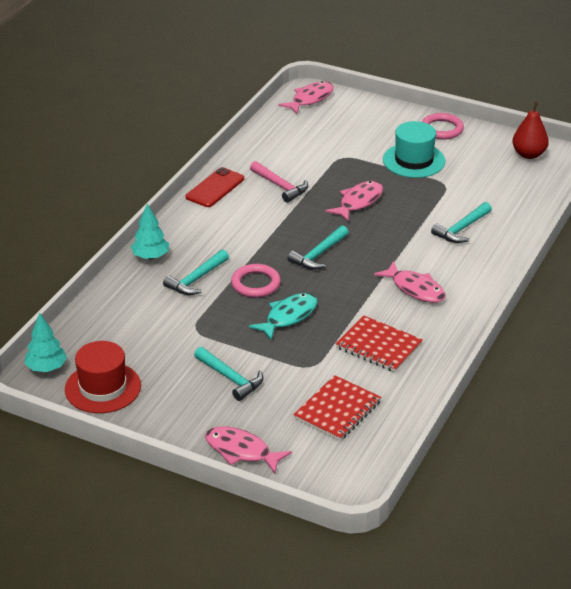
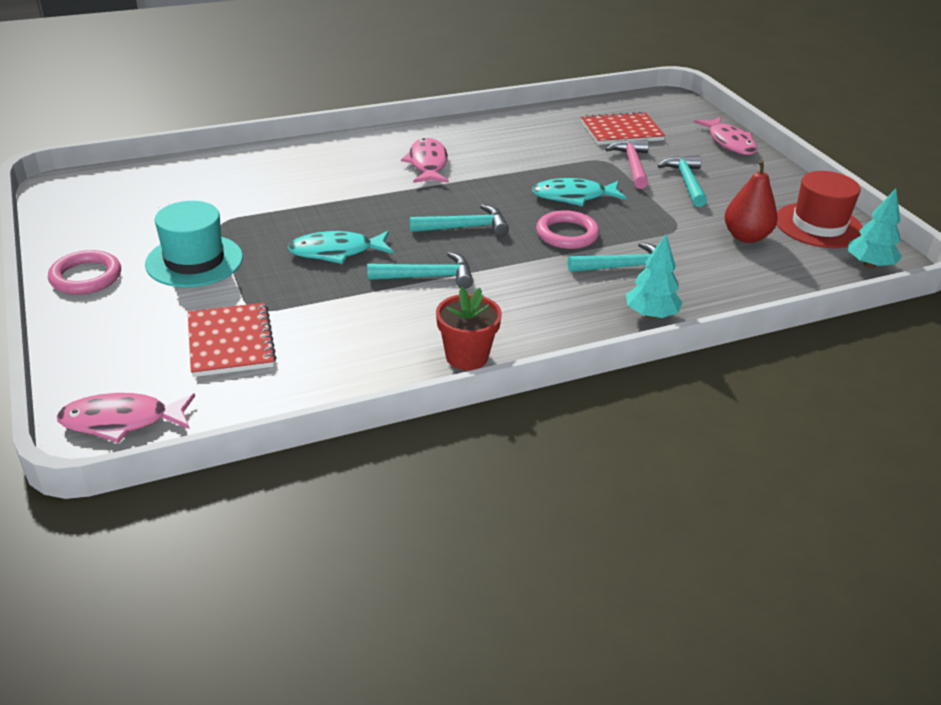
camera: 140 degrees left, 0 degrees up
(215, 188) = (467, 357): red phone -> red flower pot
(280, 186) = (386, 314): pink hammer -> pink hammer (632, 165)
(358, 202) = (336, 252): pink fish -> turquoise fish
(378, 346) = (527, 147): red notebook -> red notebook (230, 342)
(461, 229) = (295, 181): turquoise hammer -> turquoise hammer (427, 277)
(529, 154) = (82, 204): red pear -> red pear (746, 237)

